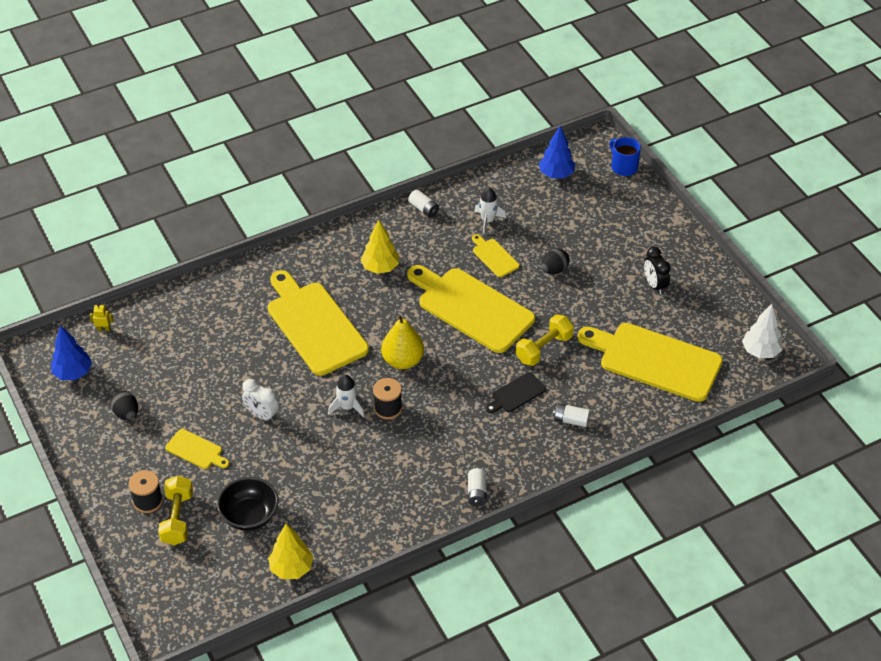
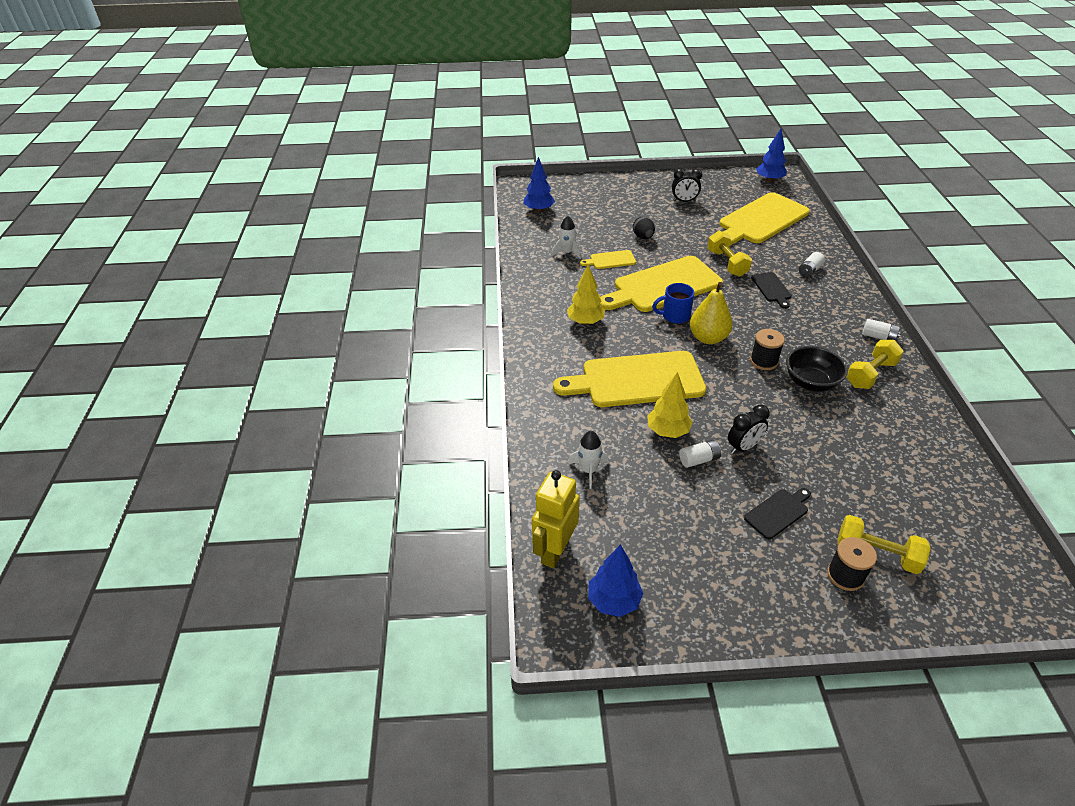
camera: 65 degrees left, 5 degrees down
(104, 329) = (555, 551): yellow robot -> yellow robot, size x2.44
(126, 413) = (701, 562): black egg -> none
(196, 450) = (778, 512): yellow cutting board -> black cutting board
(249, 516) = (882, 491): black bowl -> black bowl (810, 382)
(262, 415) = (743, 447): white clock -> black clock
(291, 568) = (958, 477): yellow tree -> yellow tree (667, 431)
(347, 407) = (753, 386): white rocket -> white rocket (589, 470)
(409, 492) = (870, 374): none -> yellow dumbbell
(424, 209) = (529, 280): white battery -> white battery (699, 459)
(623, 167) = (553, 182): blue mug -> blue mug (674, 316)
(760, 351) = (769, 180): white tree -> blue tree

